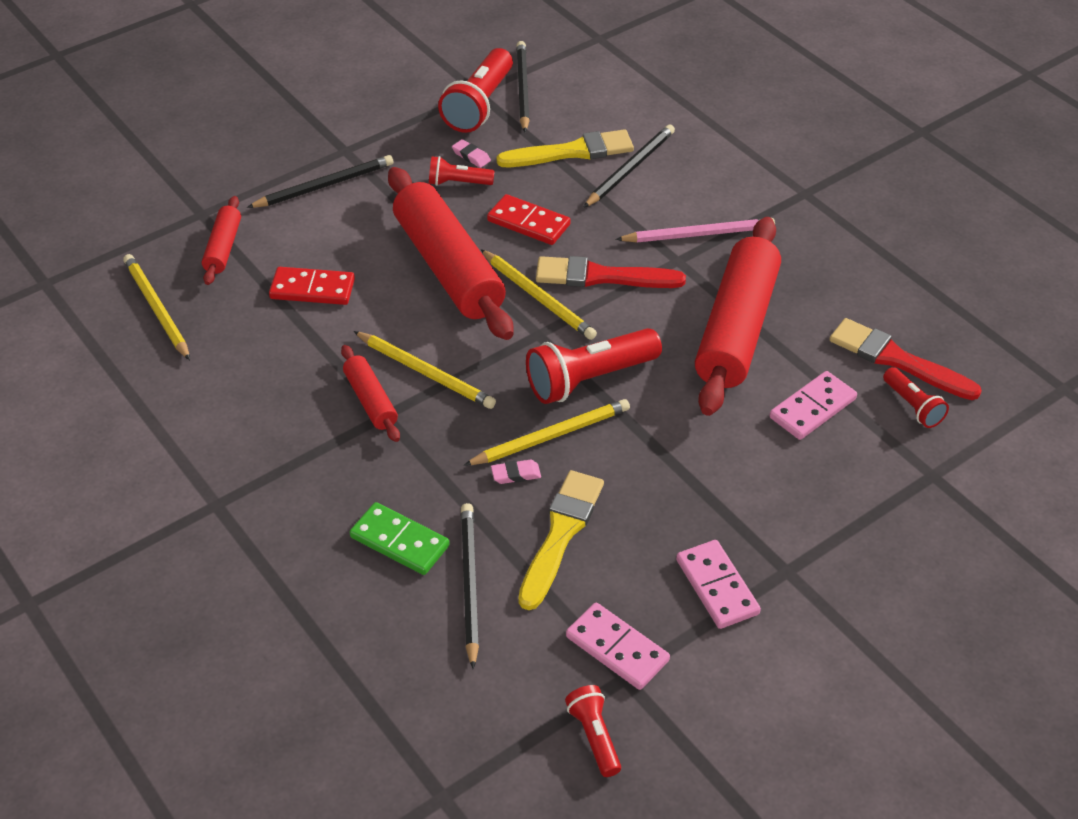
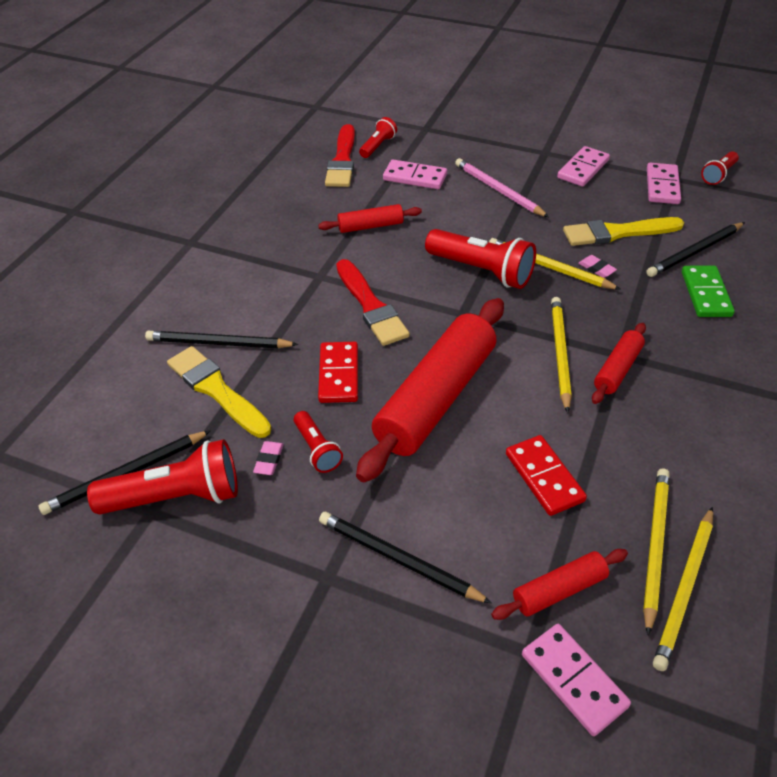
camera: 120 degrees left, 0 degrees up
(165, 223) = (574, 680): none -> pink domino
(538, 297) = (424, 329): yellow pencil -> yellow pencil (654, 546)
(698, 234) = (280, 276): pink pencil -> pink pencil (498, 190)
(736, 329) = (370, 226): red rolling pin -> red rolling pin, size x0.48

